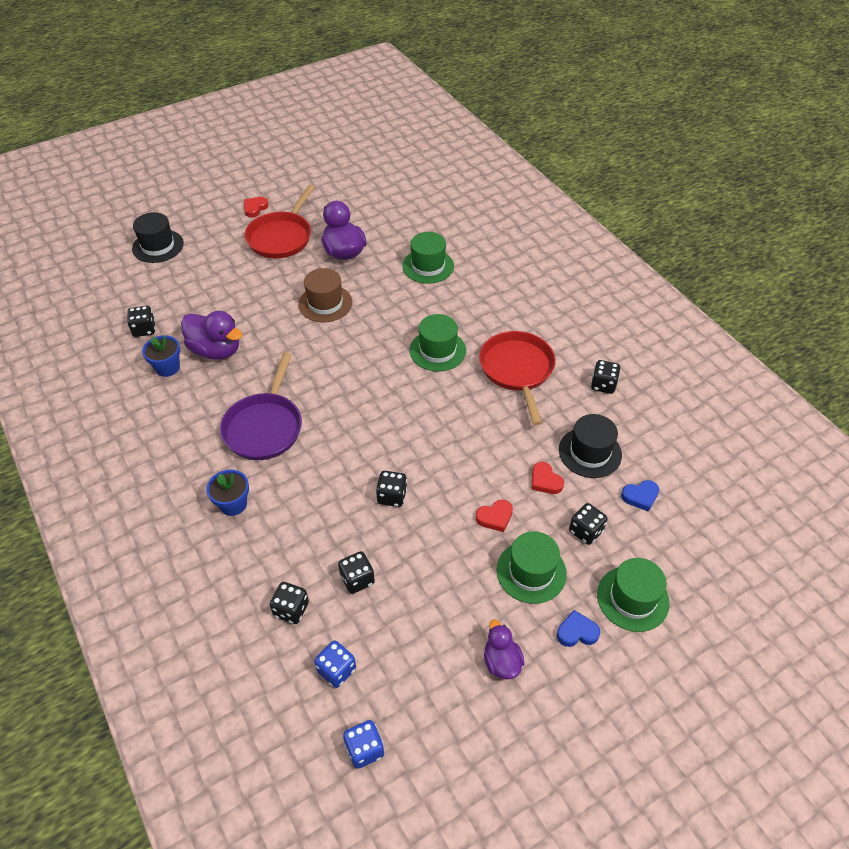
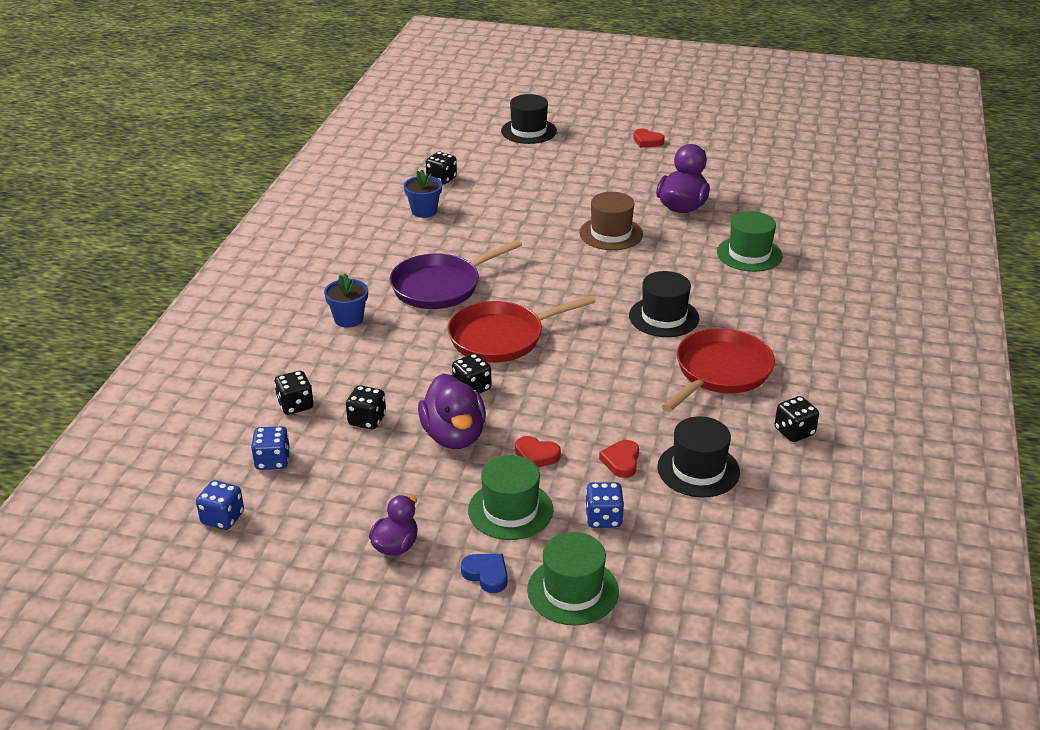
camera: 45 degrees right, 15 degrees down
(216, 350) = (475, 219): purple duck -> purple duck (454, 436)
(255, 208) = (647, 141): red heart -> red heart turned 135 degrees counterclockwise
(281, 237) = (641, 171): red pan -> red pan (501, 337)
(437, 350) = (663, 317): green hat -> black hat
(585, 531) = (603, 518): black dice -> blue dice
(640, 496) = (698, 531): blue heart -> none

